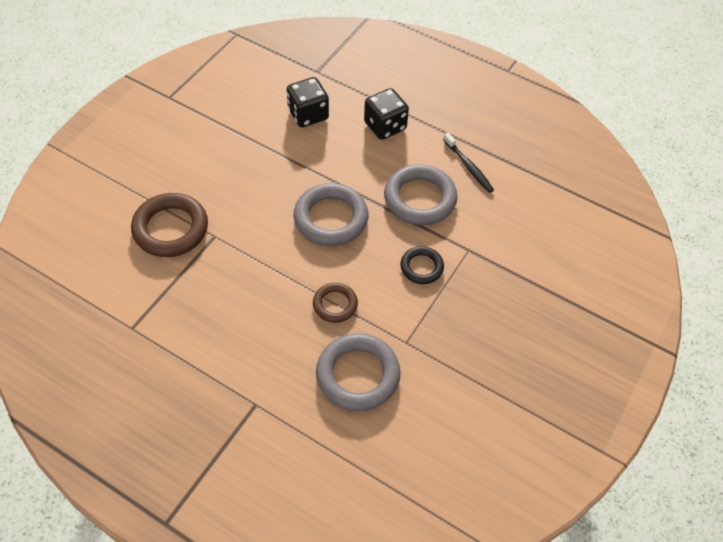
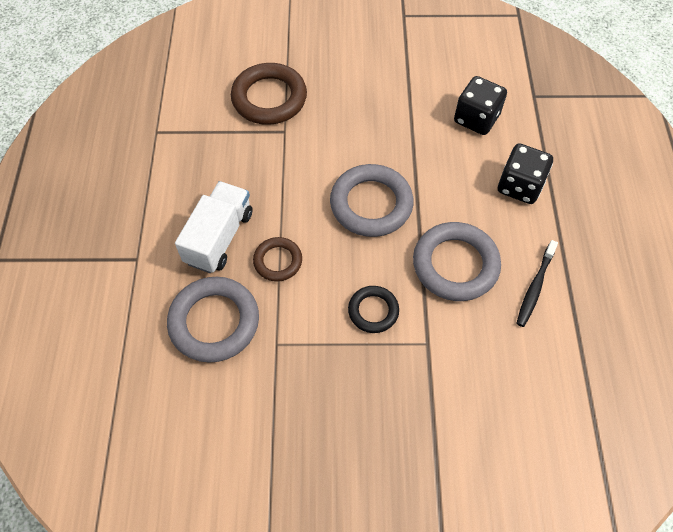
camera: 60 degrees right, 5 degrees up
(282, 333) = (219, 237): none -> white truck

